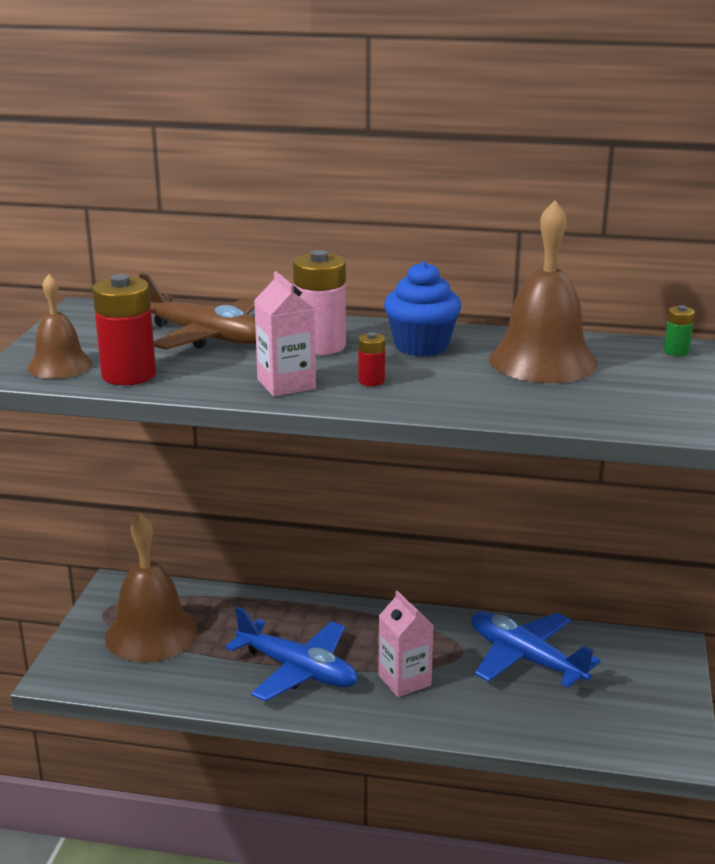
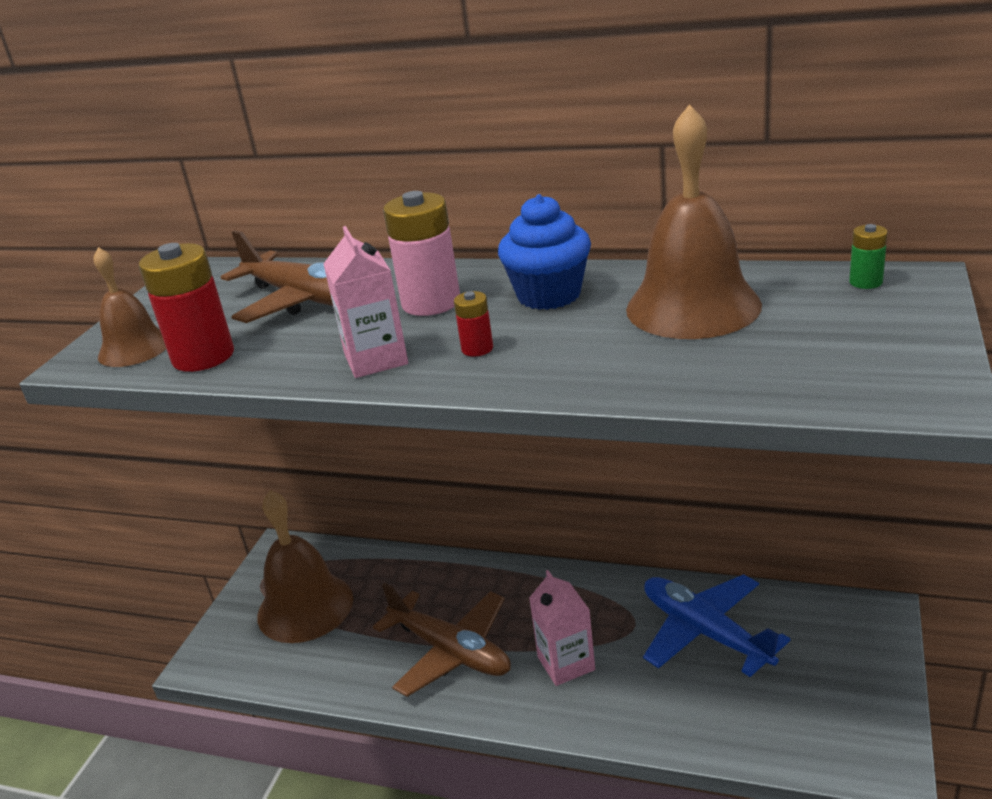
camera: 10 degrees right, 5 degrees up
(298, 670) = (451, 651): blue plane -> brown plane

